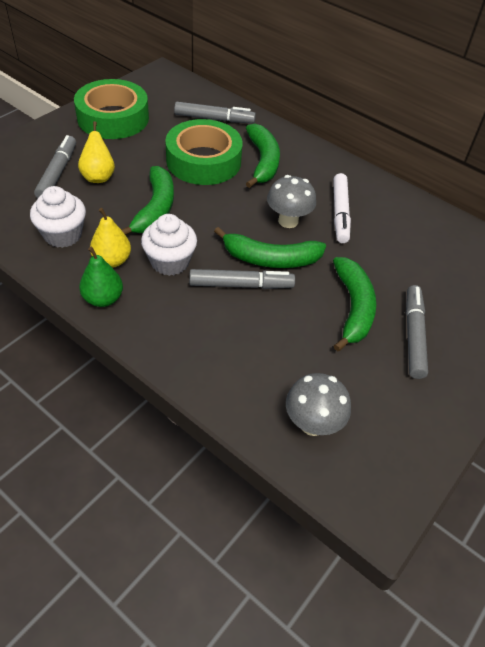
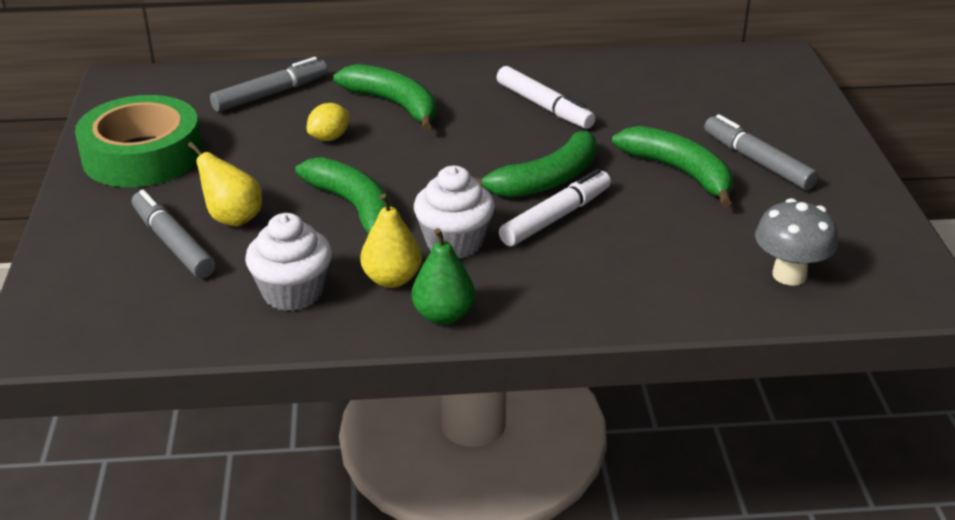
camera: 40 degrees left, 15 degrees down
(203, 161) = (329, 138): green tape -> yellow lemon
(241, 285) = (556, 217): grey marker -> white marker
(288, 221) = (508, 140): grey mushroom -> none

